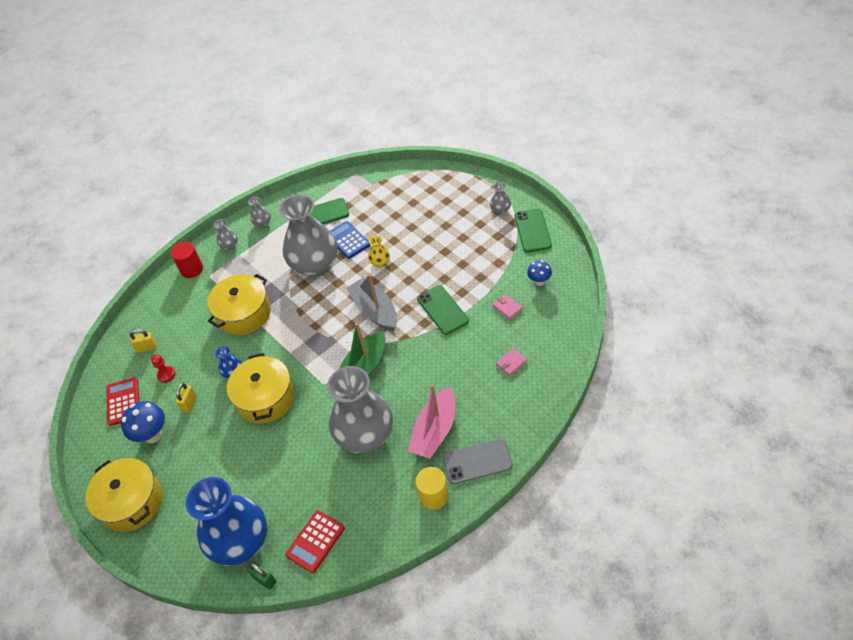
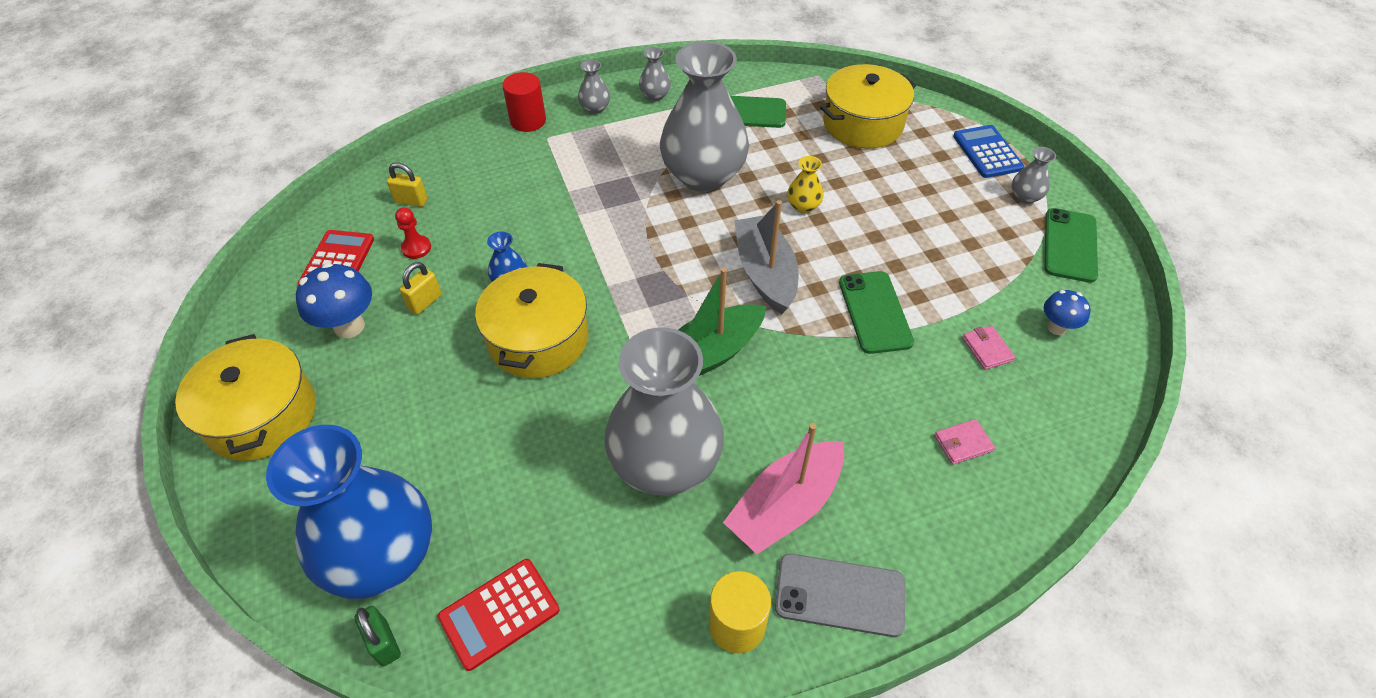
camera: 15 degrees right, 0 degrees up
(244, 314) = (568, 205): yellow pot -> yellow pot (863, 124)
(348, 240) = (767, 159): blue calculator -> blue calculator (987, 152)

